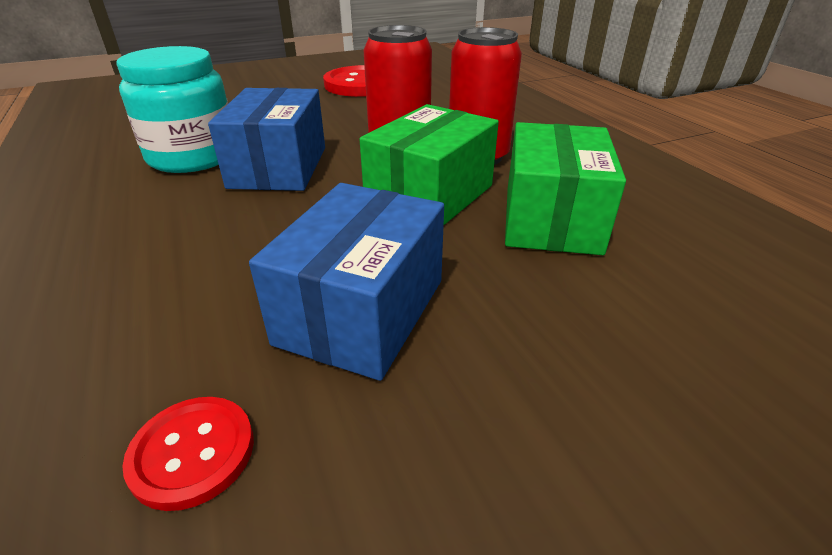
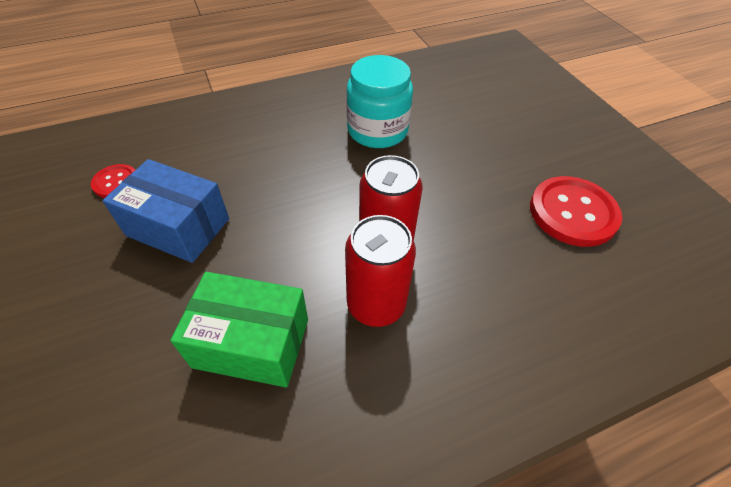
camera: 90 degrees right, 15 degrees up
(278, 167) = (358, 174): blue box -> none
(430, 196) = (302, 263): green box -> none

